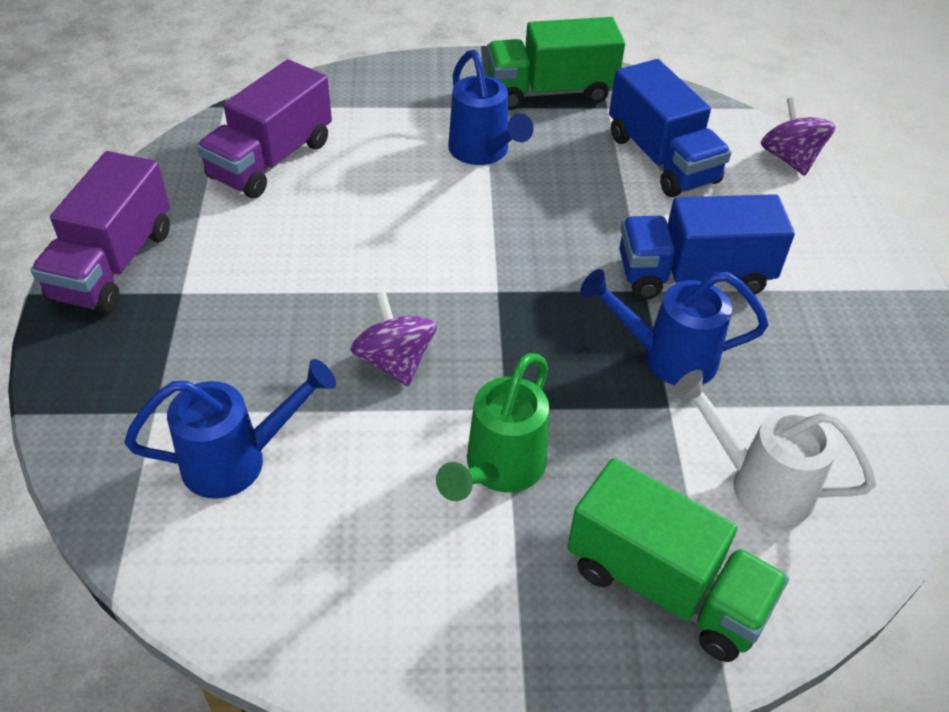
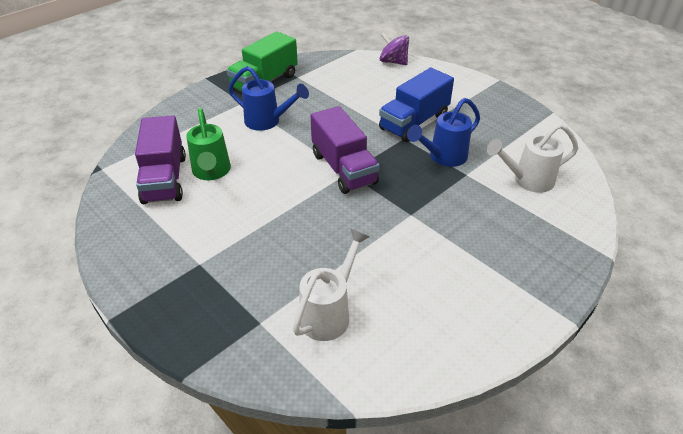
camera: 40 degrees left, 5 degrees down
(113, 264) = (141, 274): purple truck -> purple truck (343, 168)
(239, 460) = (330, 312): blue watering can -> white watering can
(395, 361) = (343, 226): purple spinning top -> none
(498, 470) = (439, 238): green watering can -> green watering can (211, 173)
(661, 159) = (346, 86): blue truck -> none
(665, 586) = (544, 235): green truck -> none

